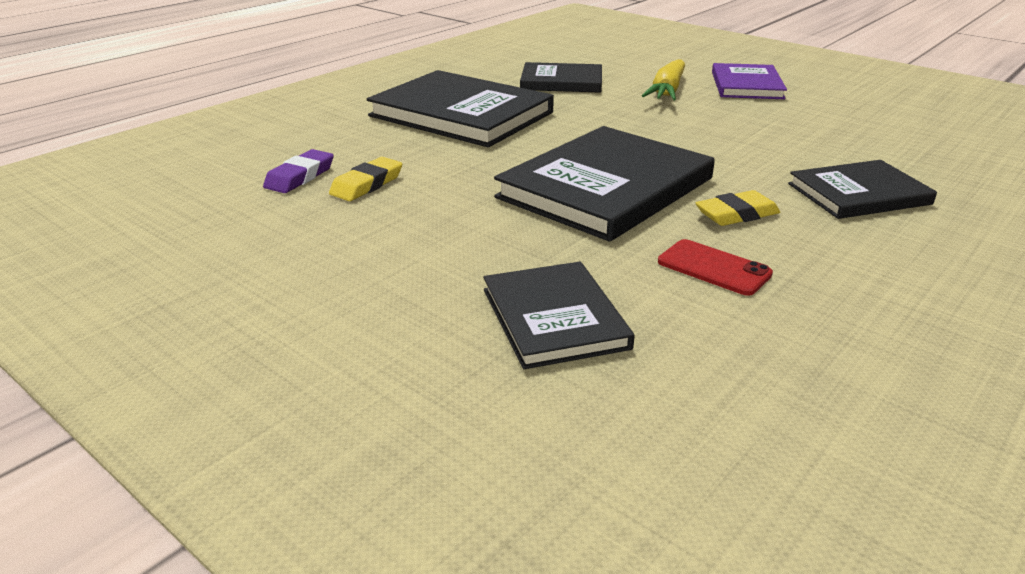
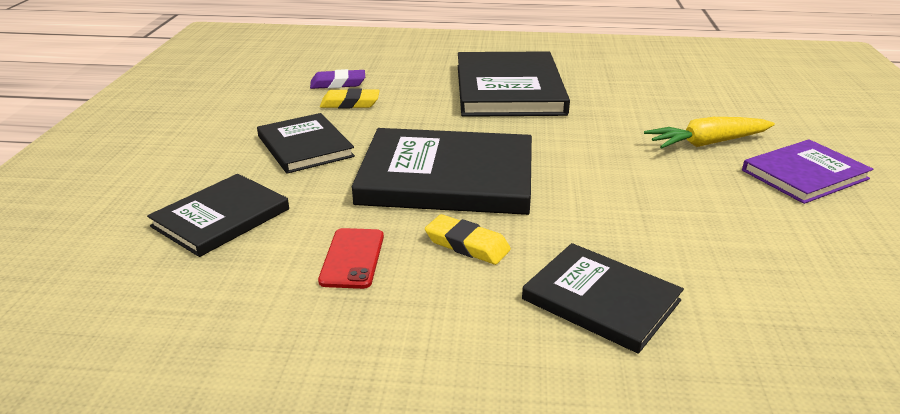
camera: 55 degrees right, 0 degrees up
(561, 82) = (642, 98): black book -> black book (305, 146)

